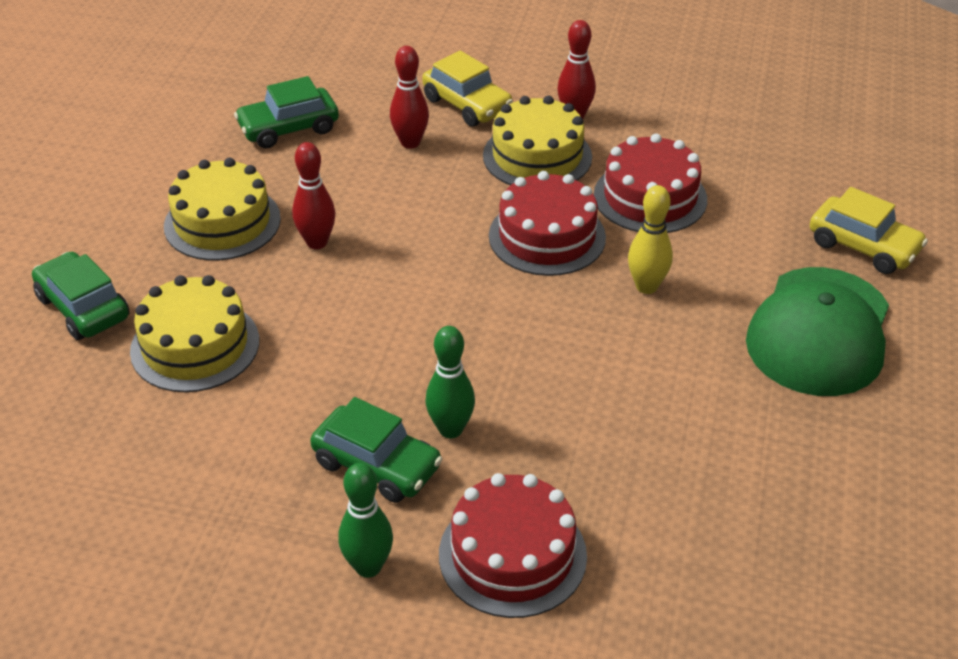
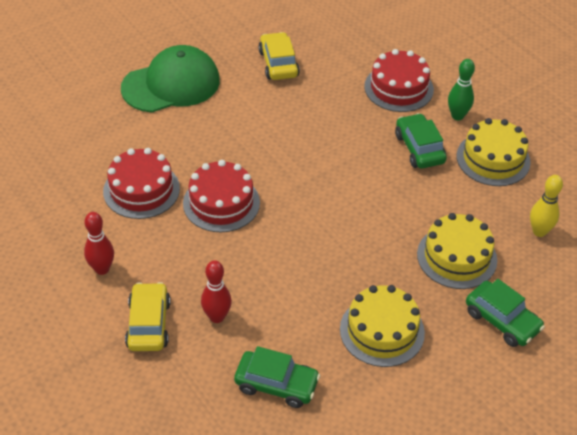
camera: 140 degrees left, 5 degrees up
(83, 308) = (502, 320): green car -> green car turned 45 degrees counterclockwise
(317, 242) = (341, 279): red bowling pin -> none
(450, 429) = (374, 143): green bowling pin -> none
(537, 156) = (160, 255): yellow cake -> yellow cake (493, 159)
(646, 286) = (211, 148): yellow bowling pin -> yellow bowling pin (539, 231)
(863, 246) = (90, 102): yellow car -> yellow car (278, 64)

